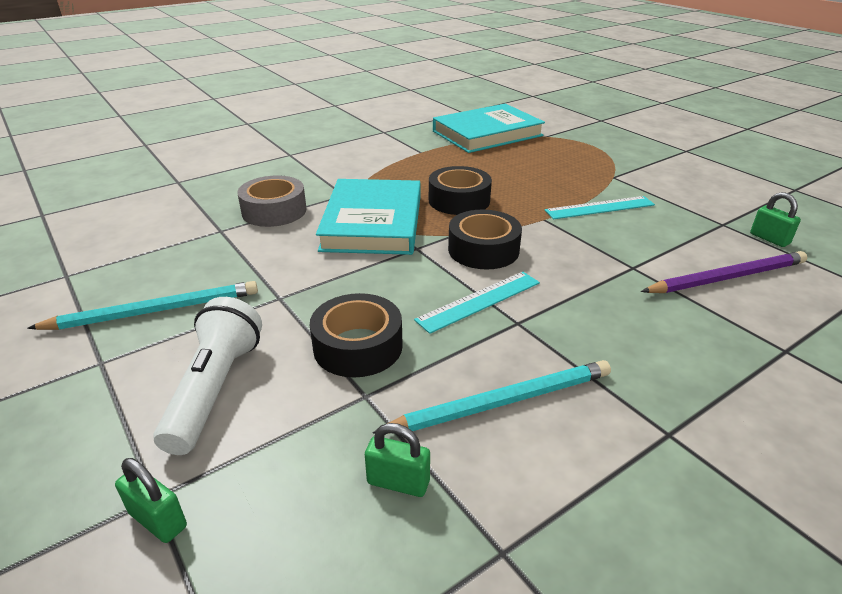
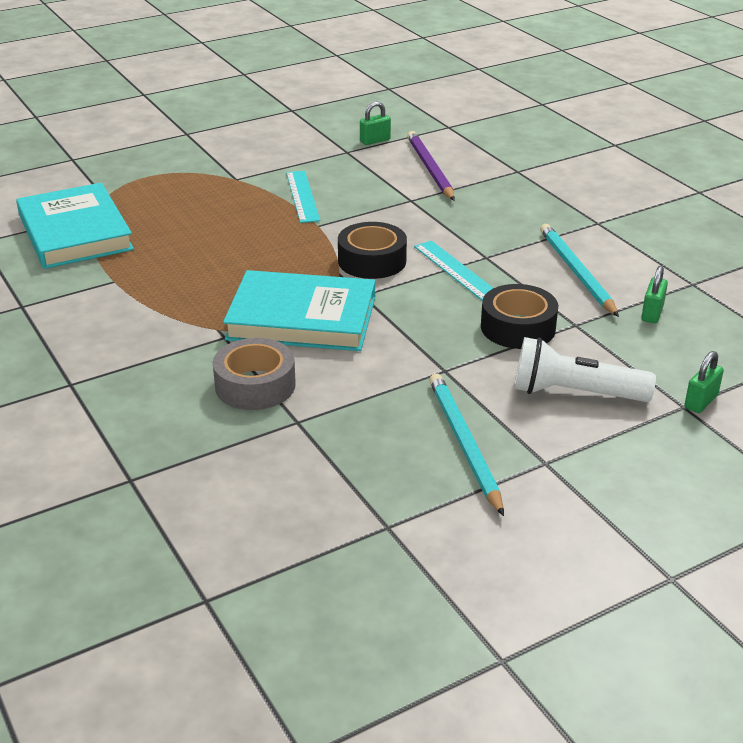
camera: 85 degrees left, 0 degrees up
(459, 200) = (264, 265): black tape -> none

